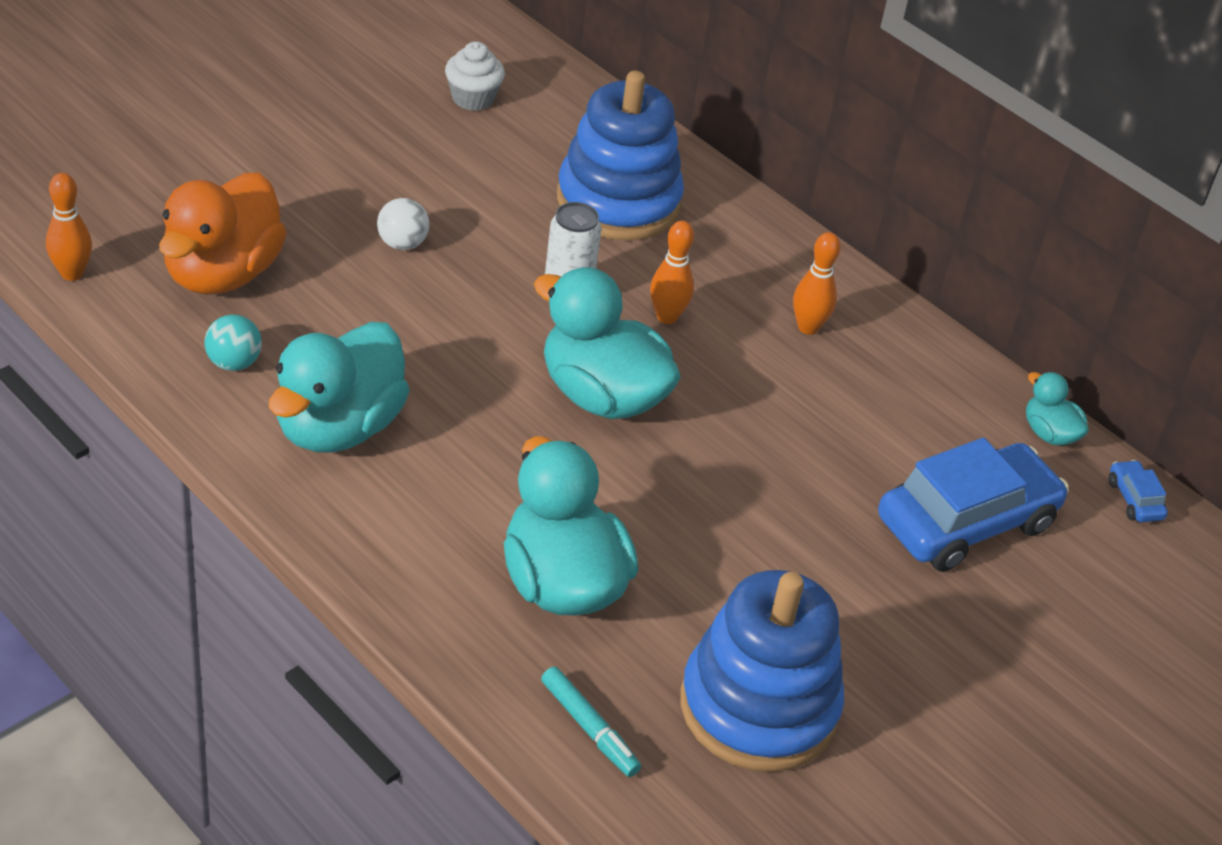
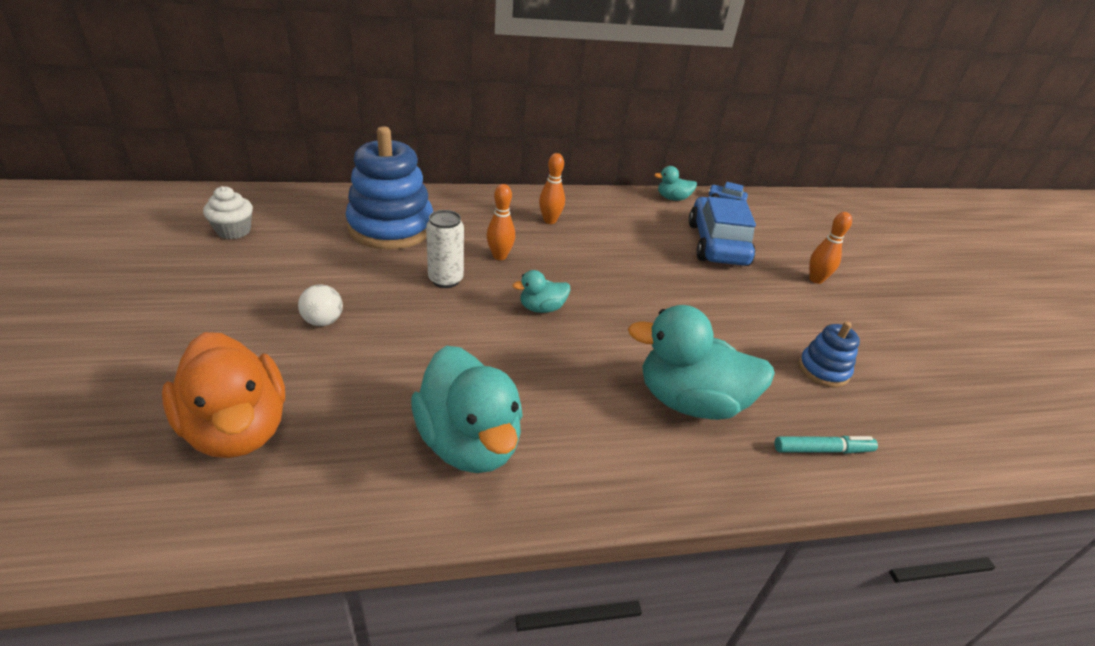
camera: 55 degrees left, 5 degrees down
(72, 273) = (105, 537): orange bowling pin -> orange bowling pin (816, 279)
(233, 363) = (344, 471): turquoise ball -> none
(602, 396) = (541, 308): turquoise duck -> turquoise duck, size x0.48
(758, 707) = (823, 370): blue stacking toy -> blue stacking toy, size x0.49

